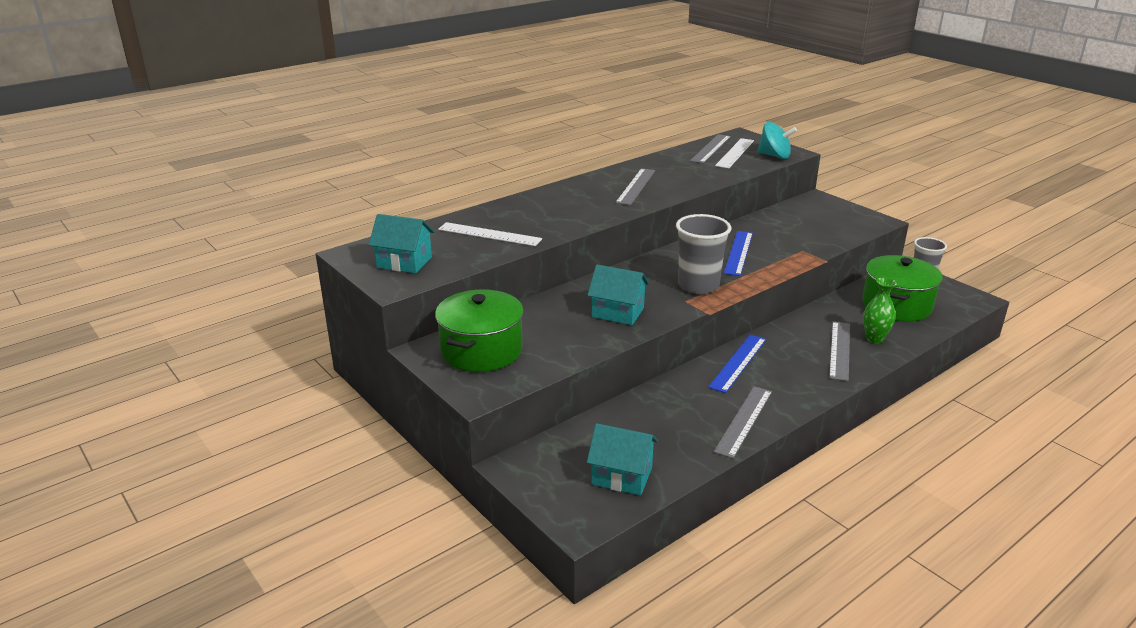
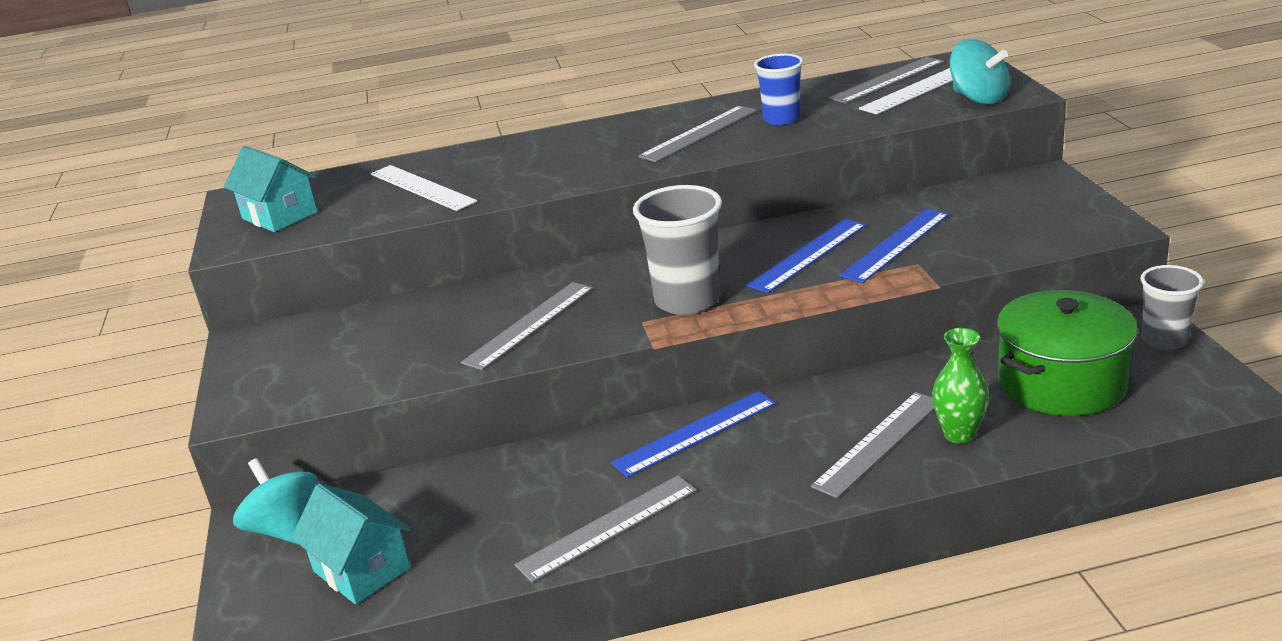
camera: 30 degrees right, 0 degrees up
(481, 350) = (305, 351): green pot -> none
(542, 465) = (285, 529): none -> turquoise spinning top
(617, 312) = (530, 325): turquoise house -> grey ruler
(676, 174) = (781, 119): none -> blue cup
(780, 242) = (896, 245): none -> blue ruler

